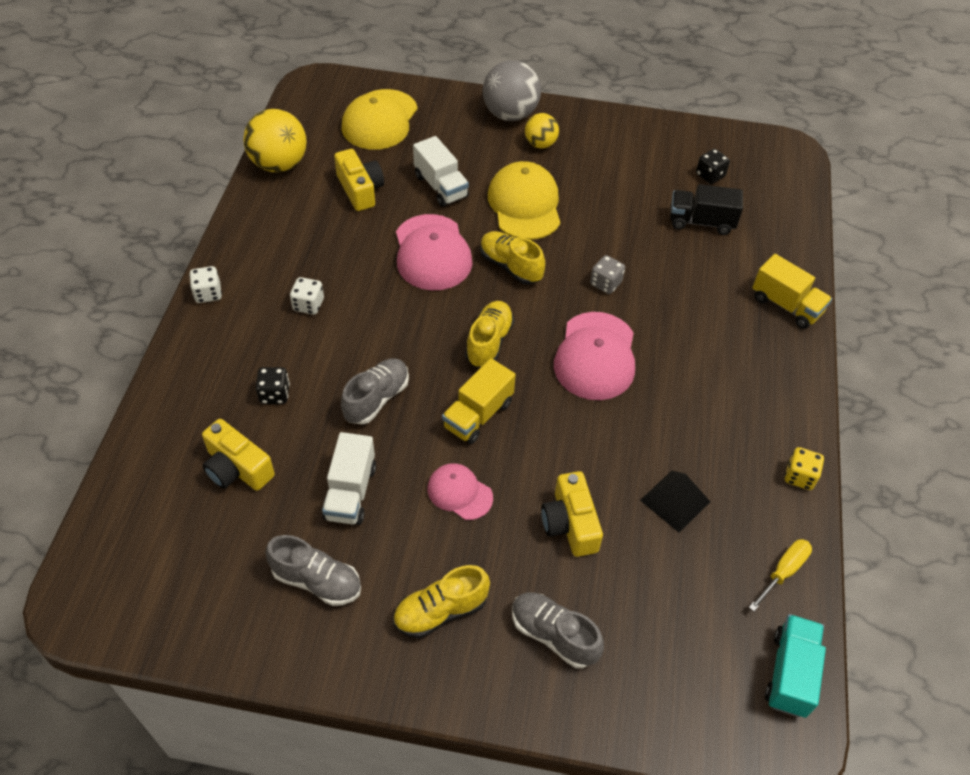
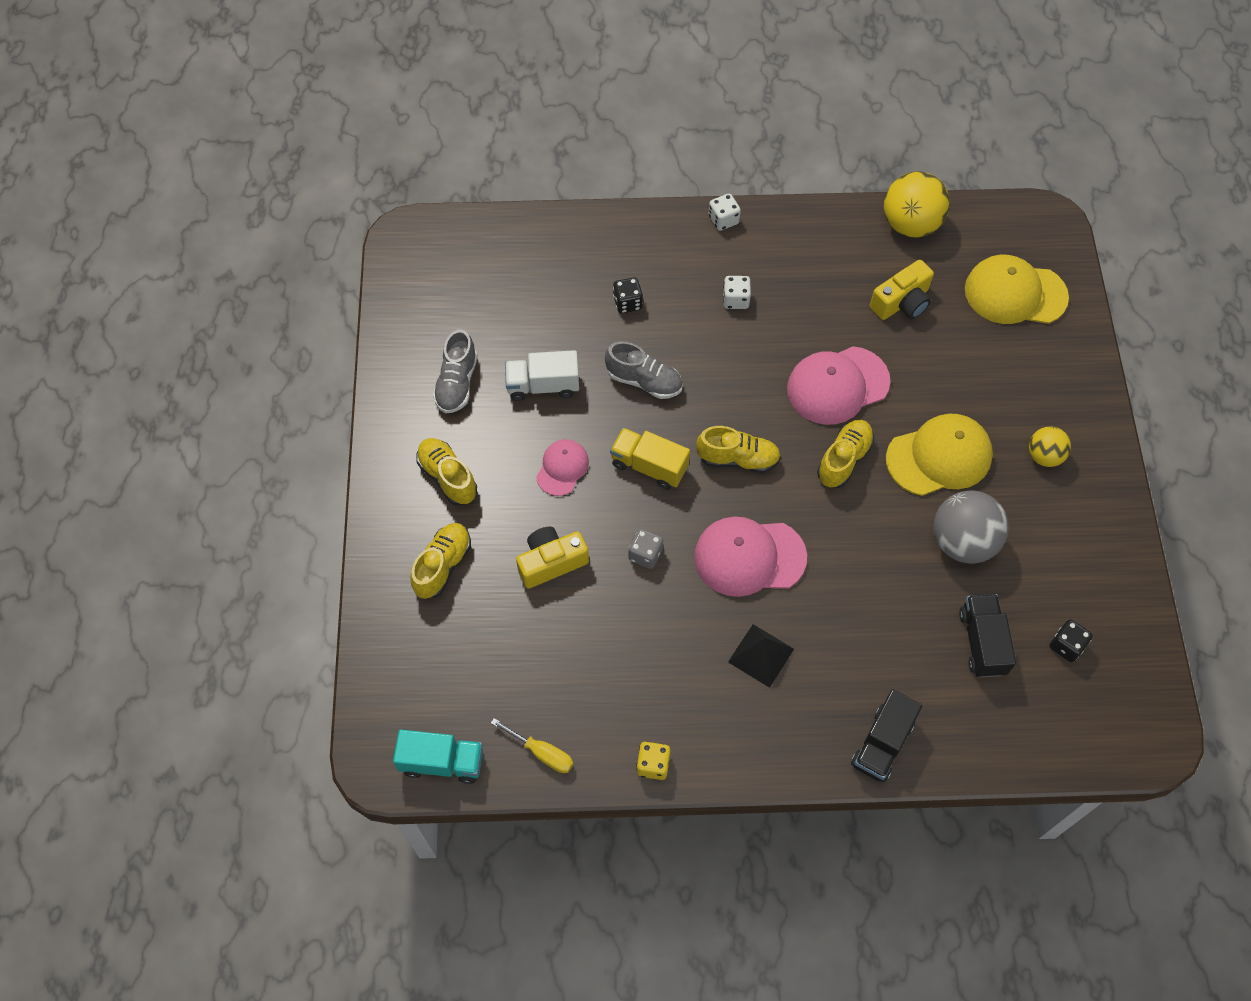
camera: 80 degrees right, 10 degrees up
(237, 468) = (546, 298): yellow camera -> none
(441, 186) = (935, 372): white truck -> none
(510, 114) = (1081, 416): grey ball -> grey ball (962, 542)
(553, 635) = (443, 565): grey shoe -> yellow shoe
(605, 283) = (851, 553): grey dice -> grey dice (645, 554)
(675, 500) = (597, 649): black pyramid -> black pyramid (761, 655)
(786, 305) = (882, 743): yellow truck -> black truck

